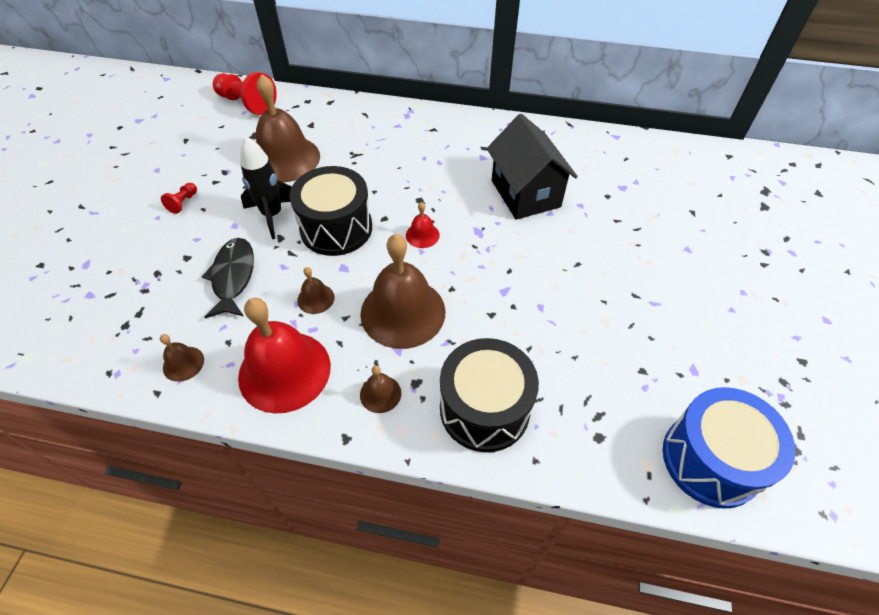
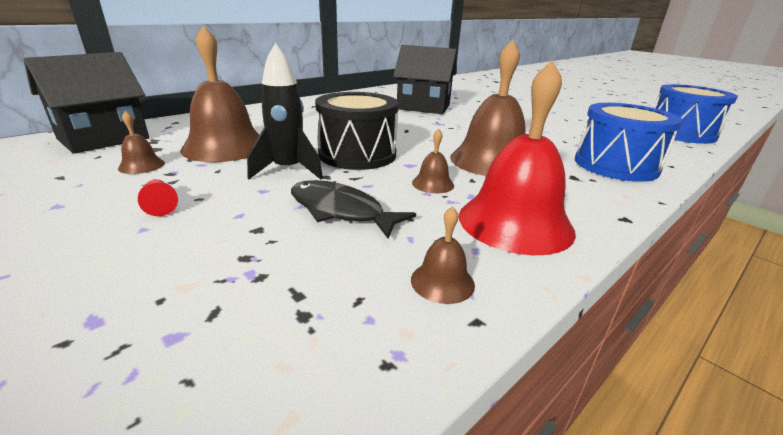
camera: 55 degrees left, 25 degrees down
(247, 103) = (104, 139): red pawn -> black house
(380, 394) = (578, 191): brown bell -> brown bell (141, 165)
(422, 235) = (416, 135): red bell -> none
(484, 409) = (615, 165): black drum -> blue drum

